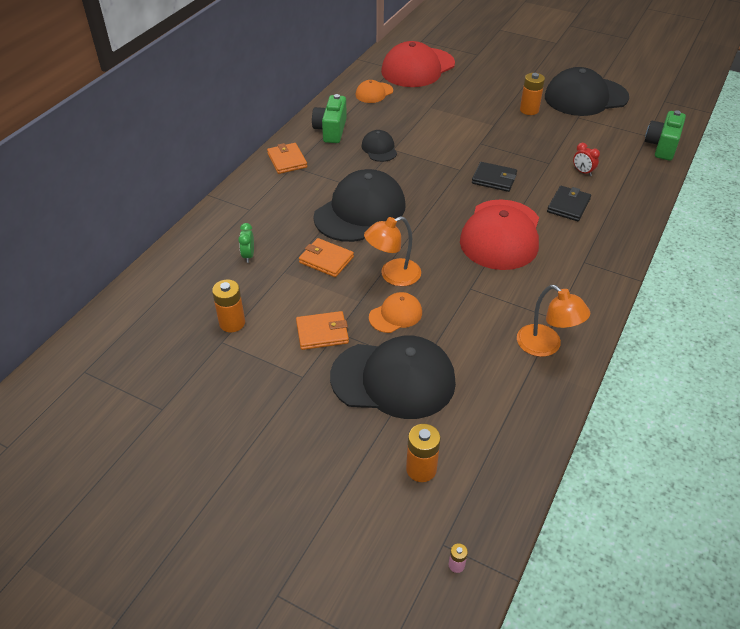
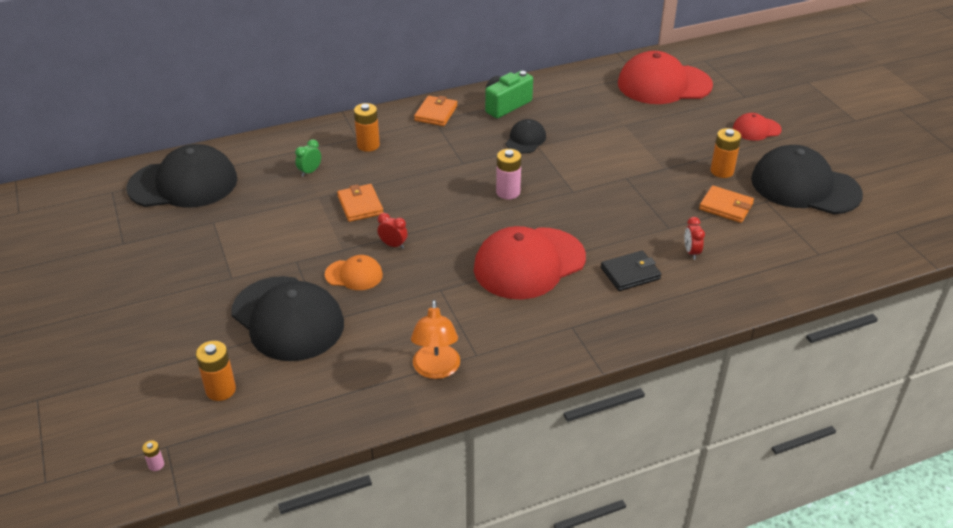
camera: 40 degrees right, 5 degrees down
(232, 323) = (236, 213): orange battery -> orange battery (368, 145)
(322, 333) = (285, 256): orange wallet -> orange wallet (726, 207)
(360, 211) = (438, 182): black cap -> black cap (183, 184)
(374, 93) = (589, 89): orange cap -> none
(393, 275) = (393, 245): orange lamp -> red clock
(419, 193) = (508, 192): none -> pink battery
(494, 179) = (592, 215): black wallet -> none
(512, 73) = (756, 129): none -> red cap
(662, 146) = (819, 272): green camera -> none

